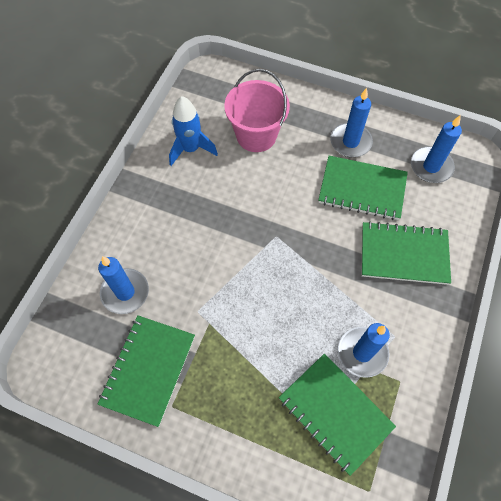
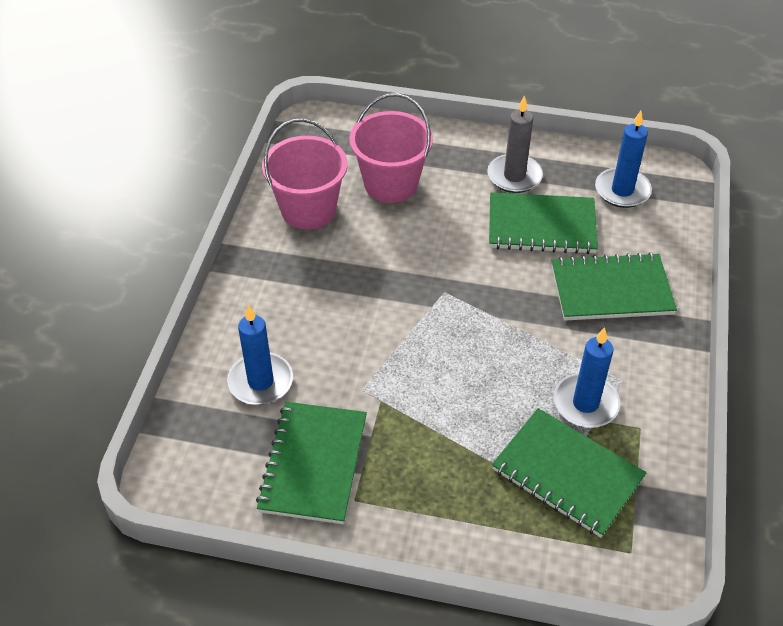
camera: 10 degrees left, 15 degrees down
(191, 149) = (308, 209): blue rocket -> pink bucket
(350, 142) = (514, 176): blue candle -> grey candle

